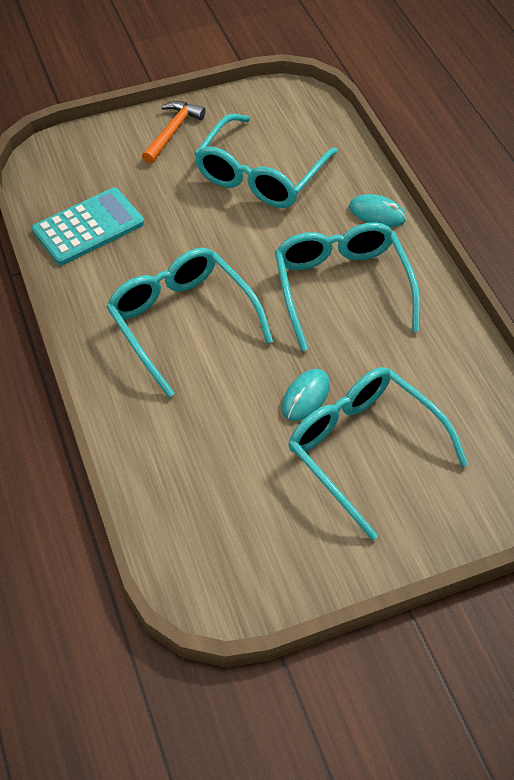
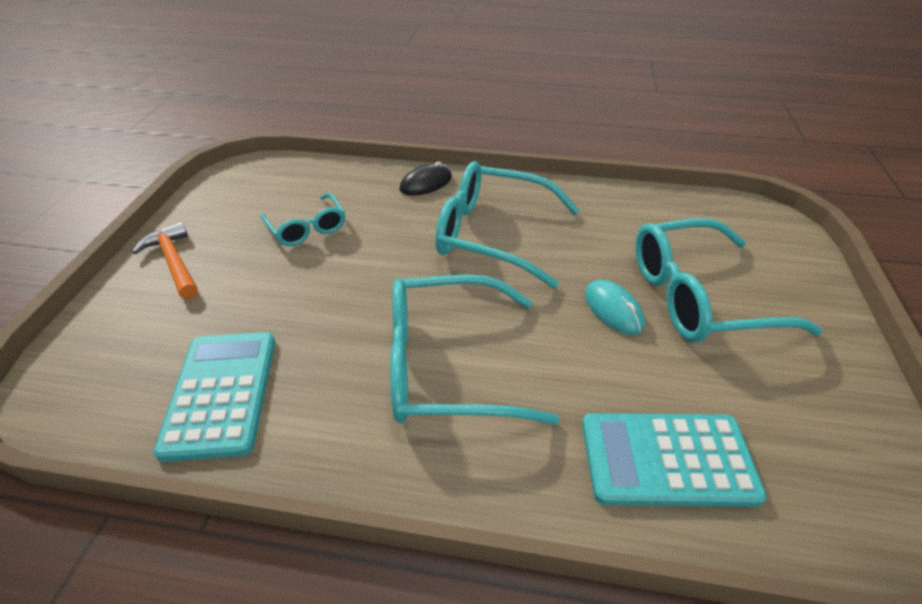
camera: 60 degrees left, 10 degrees down
(179, 466) = (667, 459): none -> turquoise calculator
(260, 175) = (307, 228): turquoise glasses -> turquoise glasses, size x0.55
(377, 213) = (426, 183): turquoise mouse -> black mouse

